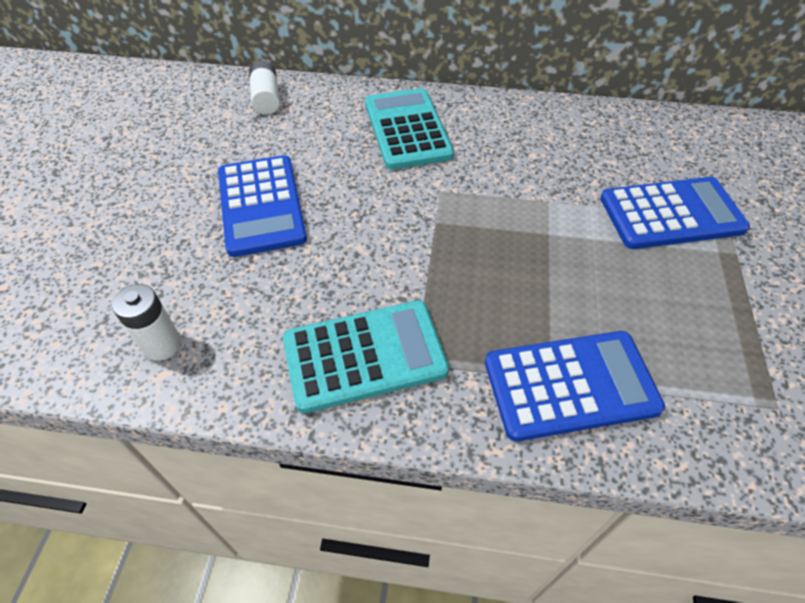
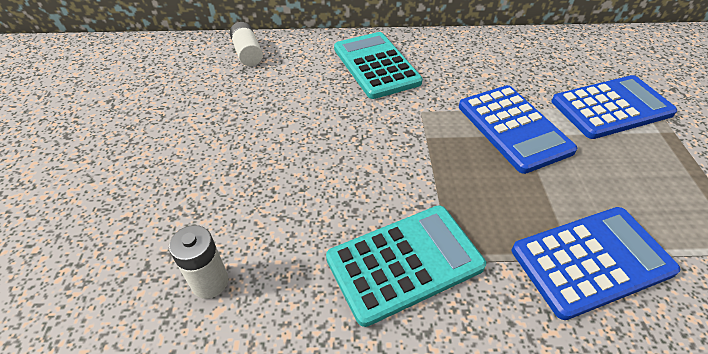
camera: 10 degrees left, 5 degrees down
(261, 205) = (269, 142): blue calculator -> blue calculator (513, 128)

